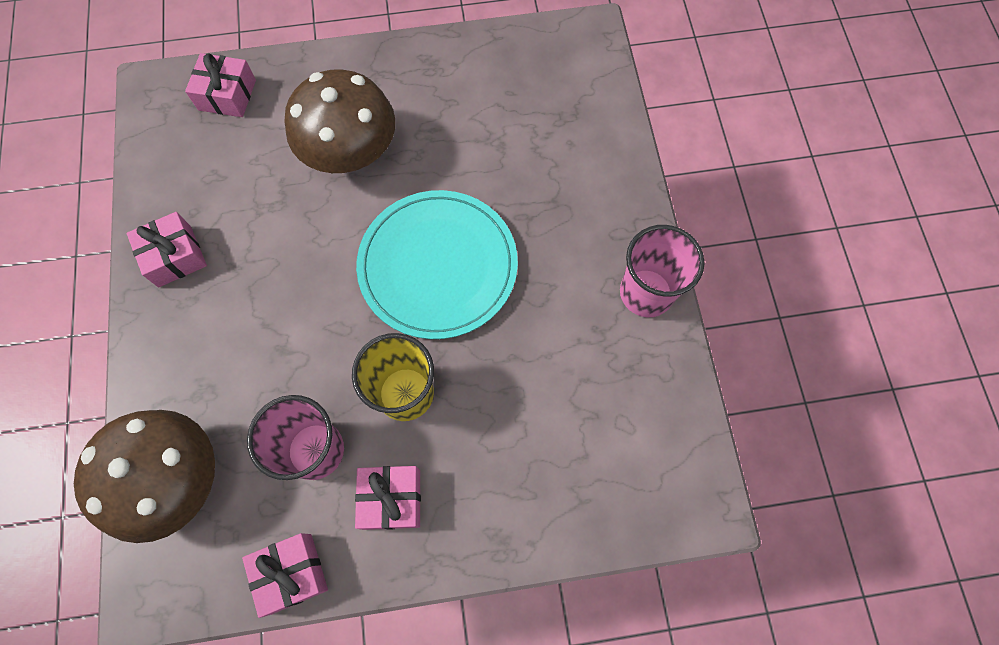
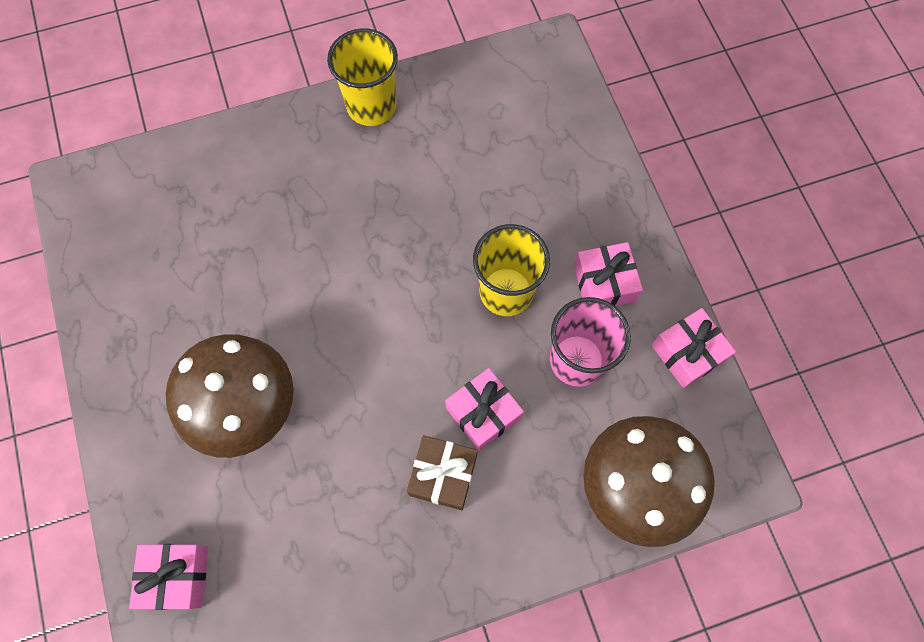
camera: 100 degrees left, 0 degrees up
(175, 256) = (401, 569): pink gift -> pink gift (483, 413)
(242, 303) = (443, 475): none -> brown gift
(438, 266) = (371, 288): turquoise plate -> none
(646, 293) = (371, 106): pink cup -> yellow cup

